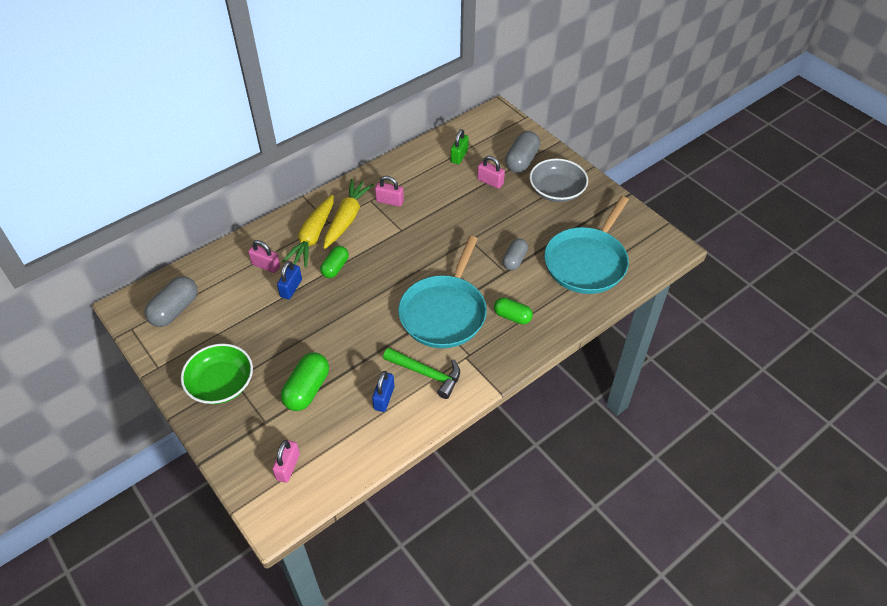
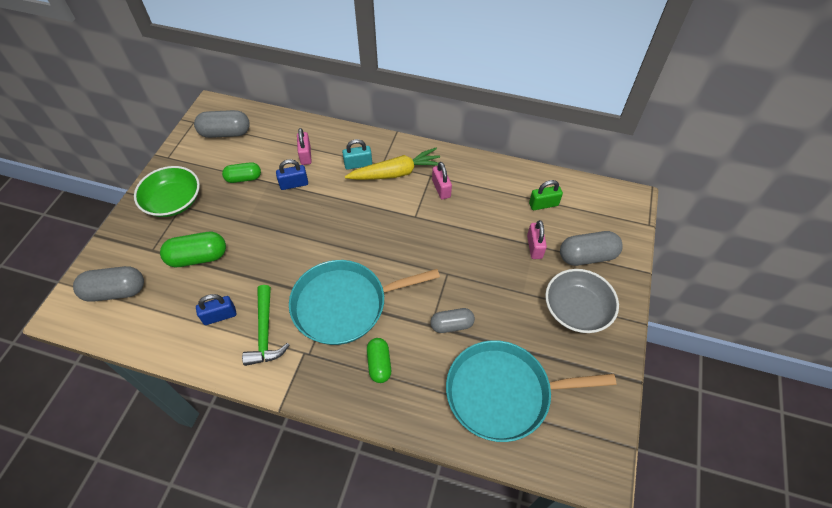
camera: 55 degrees right, 5 degrees up
(288, 467) = (116, 291): pink padlock -> grey capsule
(313, 237) = (358, 164): yellow carrot -> turquoise padlock
(335, 267) = (336, 198): green capsule -> green capsule (244, 178)

